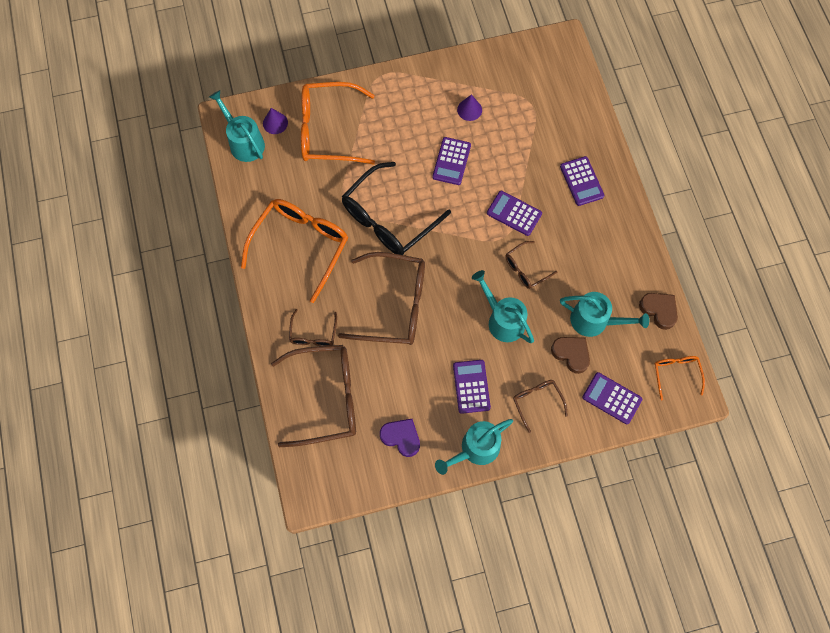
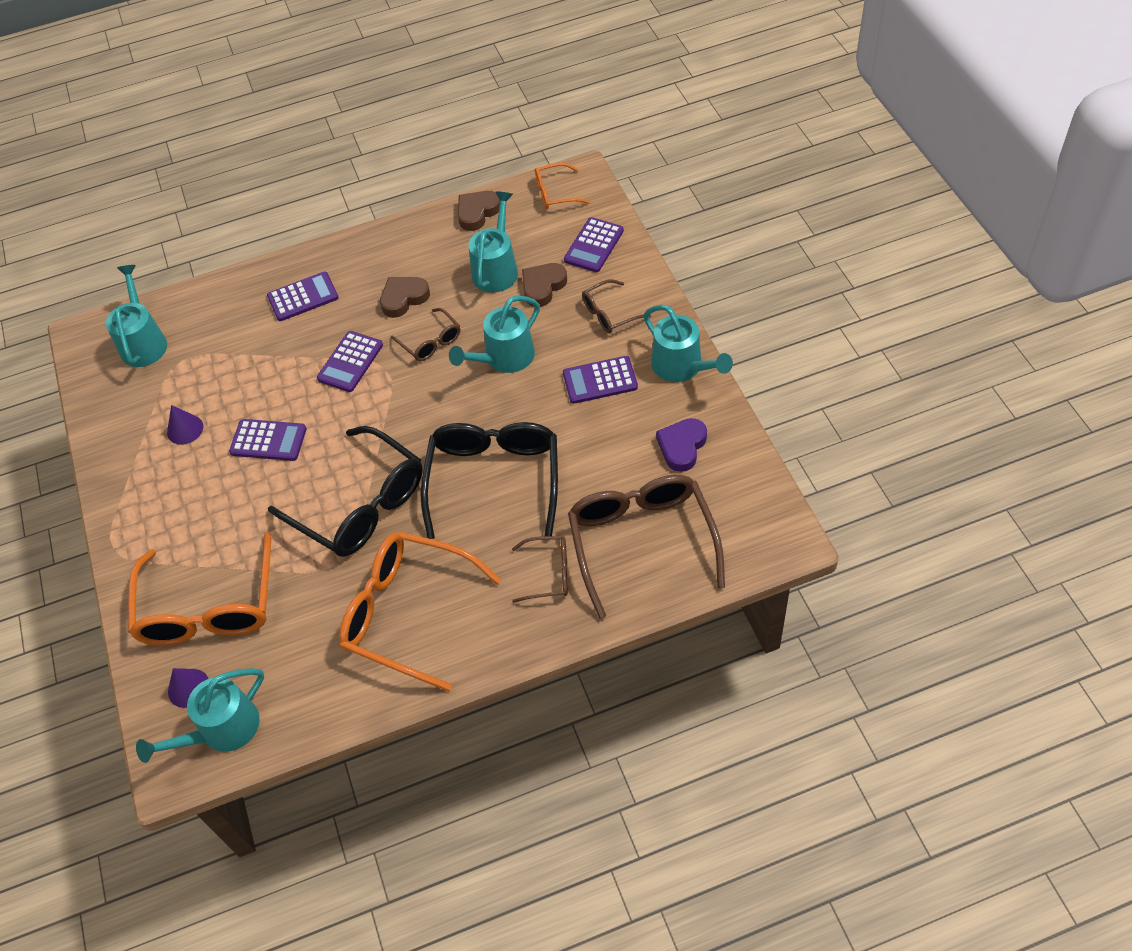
camera: 90 degrees left, 15 degrees down
(394, 305) = (494, 480): brown glasses -> black glasses
(551, 79) = (144, 342): none -> turquoise watering can
(571, 251) = (404, 298): none -> brown heart

